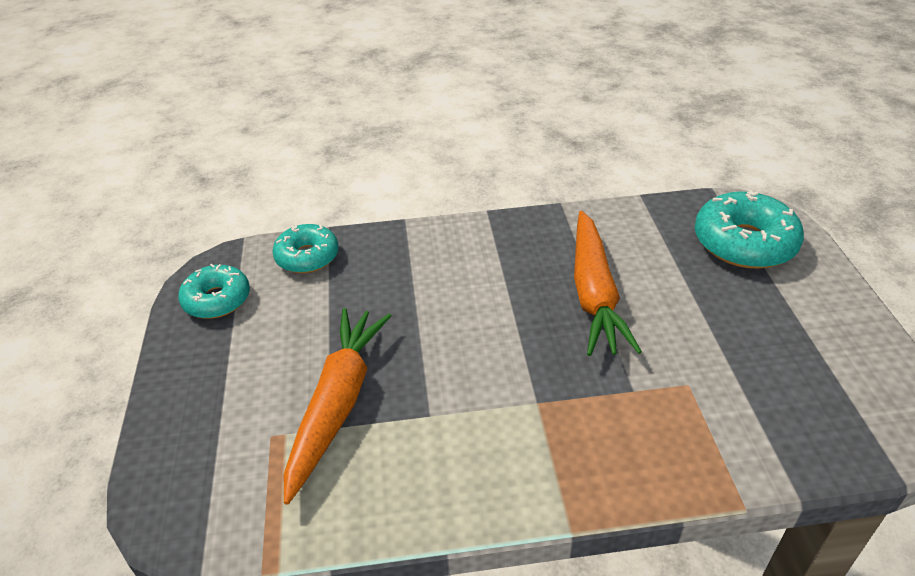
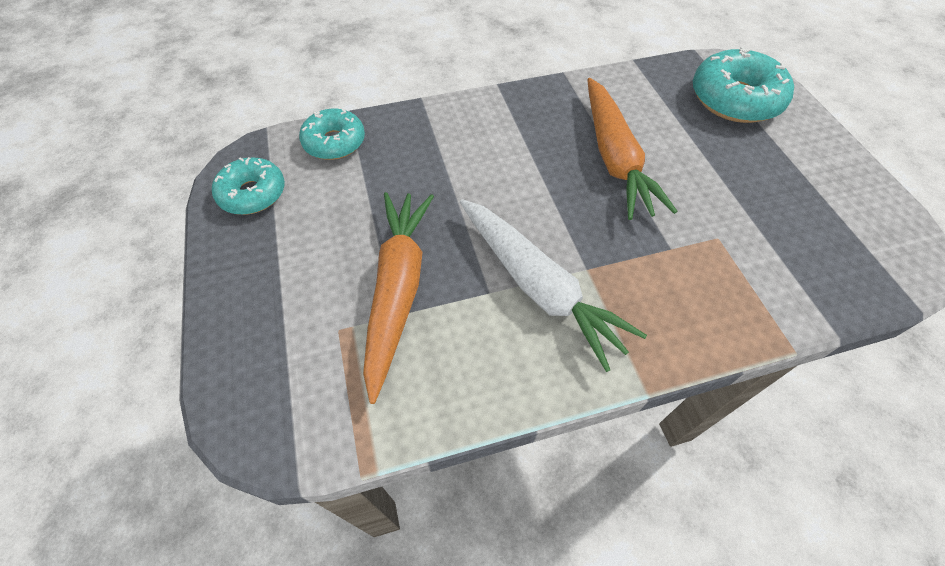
camera: 10 degrees left, 15 degrees up
(481, 414) = (537, 285): none -> white carrot

